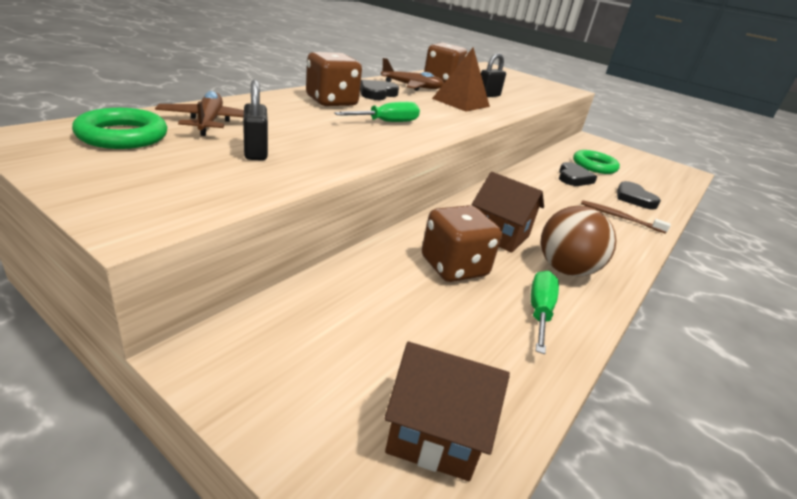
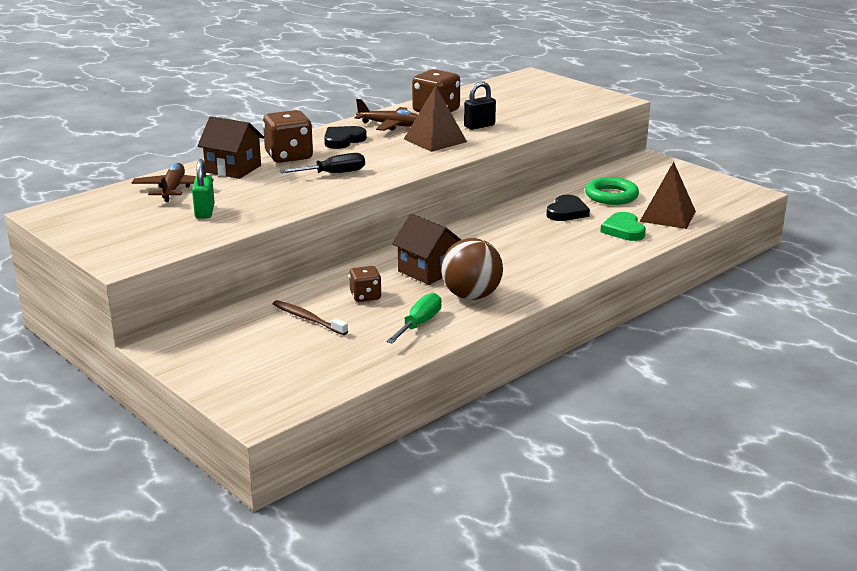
camera: 15 degrees right, 5 degrees down
(123, 136) = (109, 207): green ring -> none
(255, 152) = (204, 212): black padlock -> green padlock
(387, 122) = (334, 173): green screwdriver -> black screwdriver
(435, 433) = (294, 380): brown house -> brown house (233, 169)
(454, 267) = (365, 296): brown dice -> brown dice, size x0.58
(620, 217) = (581, 251): brown toothbrush -> brown toothbrush (308, 319)
(634, 198) = (623, 230): black heart -> green heart
(654, 187) = (668, 216): none -> brown pyramid

